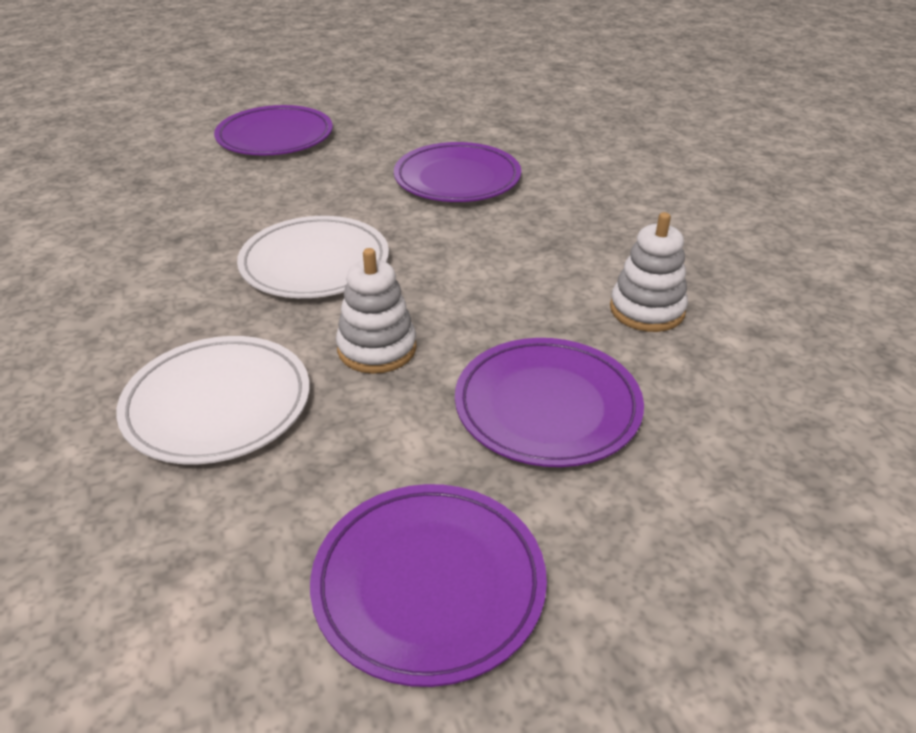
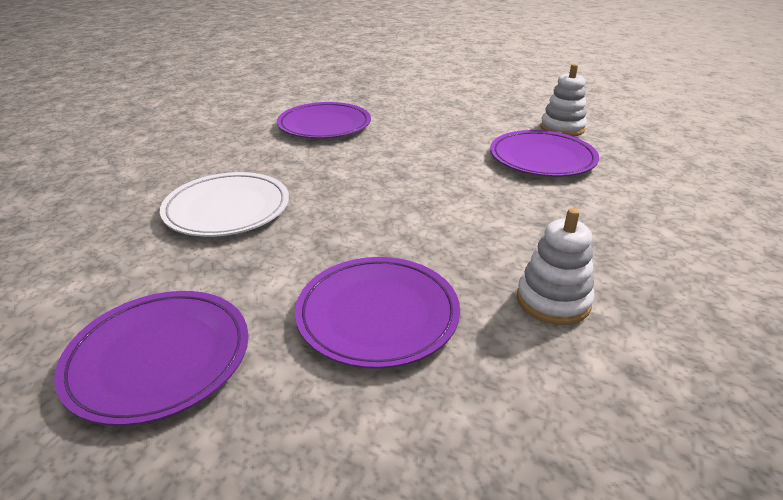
camera: 45 degrees right, 5 degrees down
(275, 137) = (463, 98): purple plate -> purple plate (324, 125)
(315, 263) = (380, 167): white plate -> none
(377, 348) = (338, 225): white stacking toy -> white stacking toy (562, 128)

